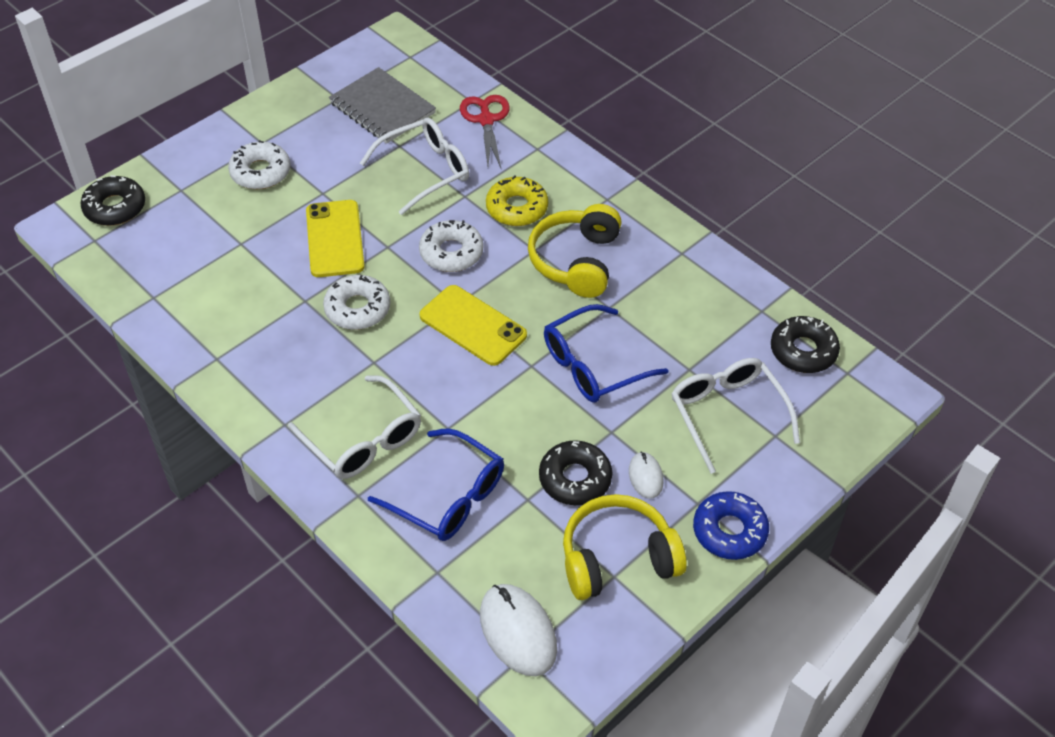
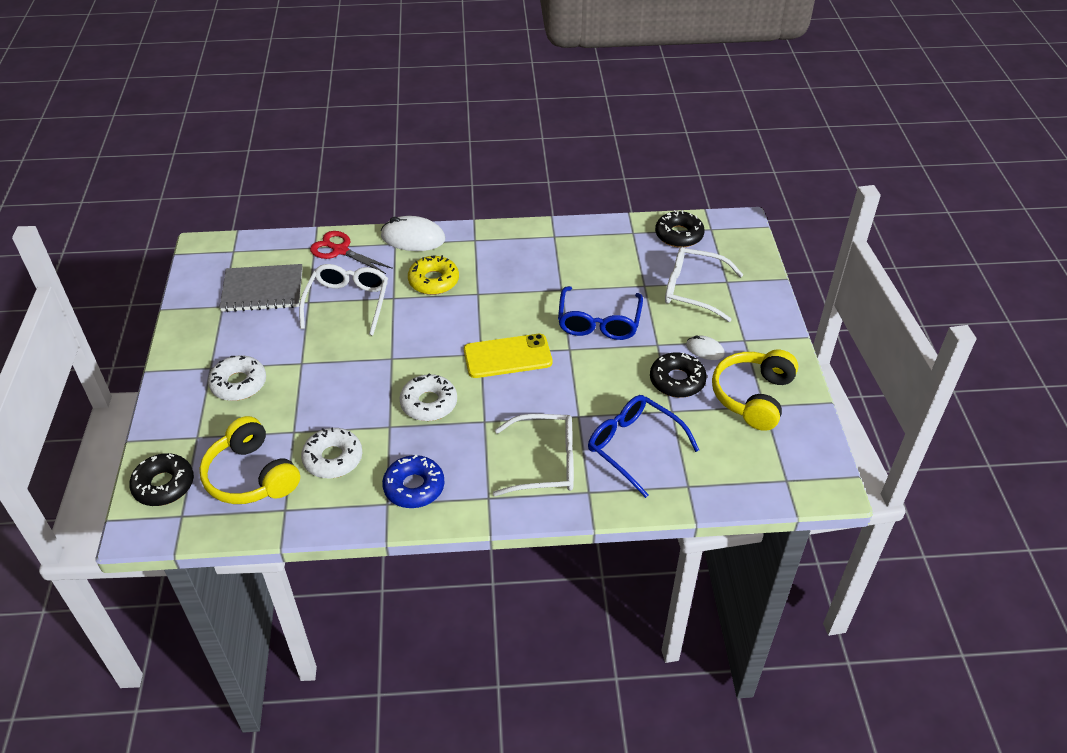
camera: 50 degrees left, 5 degrees down
(335, 239) = (352, 380): yellow phone -> none
(448, 496) = (634, 447): blue glasses -> blue glasses turned 120 degrees counterclockwise
(451, 253) = (434, 331): white donut -> white donut (333, 458)
(518, 631) = (767, 473): white mouse -> white mouse (413, 238)
(576, 261) = (509, 281): yellow headphones -> yellow headphones (251, 476)
(729, 531) = (776, 339): blue donut -> blue donut (414, 487)

